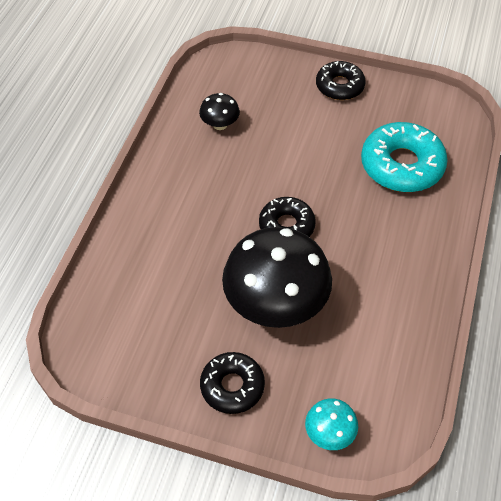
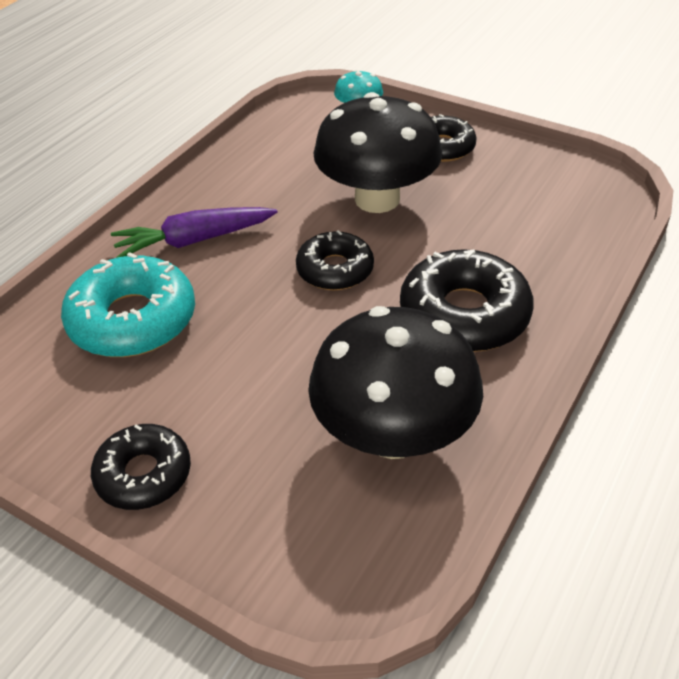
camera: 165 degrees left, 10 degrees down
(190, 204) = (464, 314): none -> black donut
(220, 124) = (393, 434): black mushroom -> black mushroom, size x2.23
(400, 235) = (194, 240): none -> purple carrot

